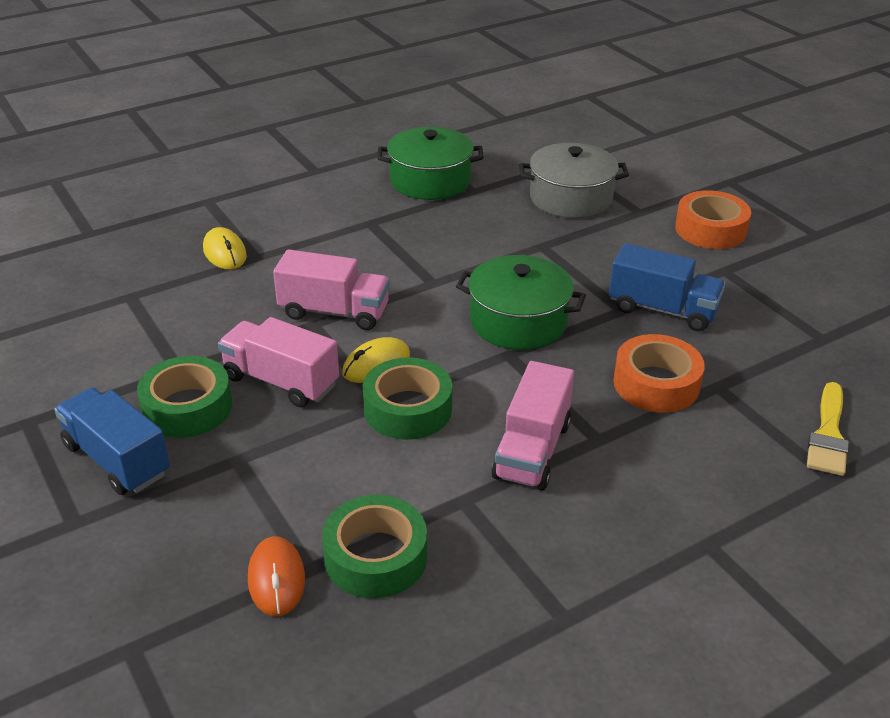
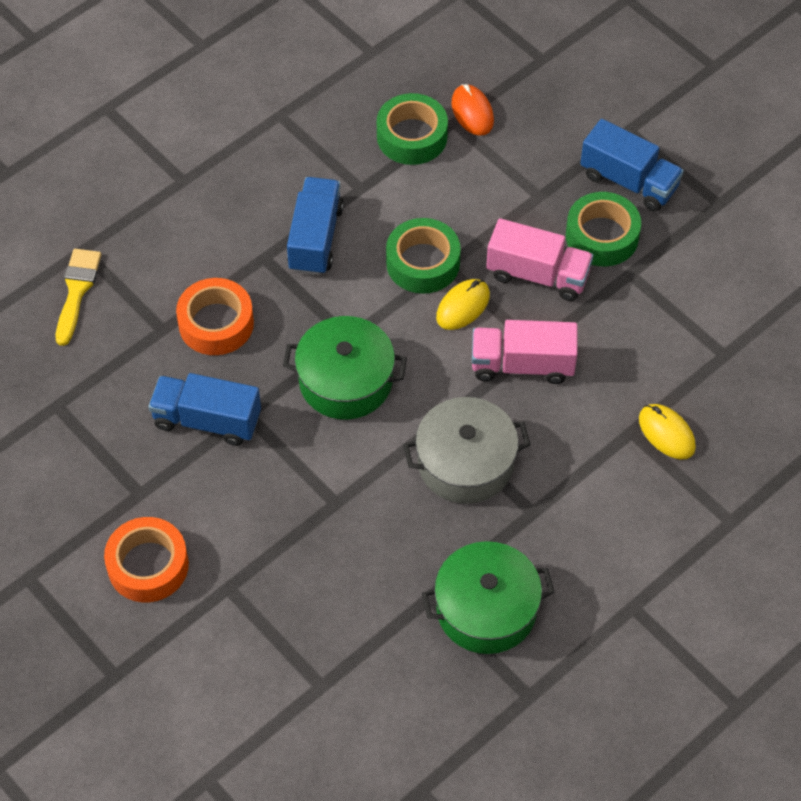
camera: 170 degrees right, 20 degrees up
(532, 450) = (315, 238): pink truck -> blue truck
(570, 198) = (311, 601): grey pot -> grey pot (465, 463)

